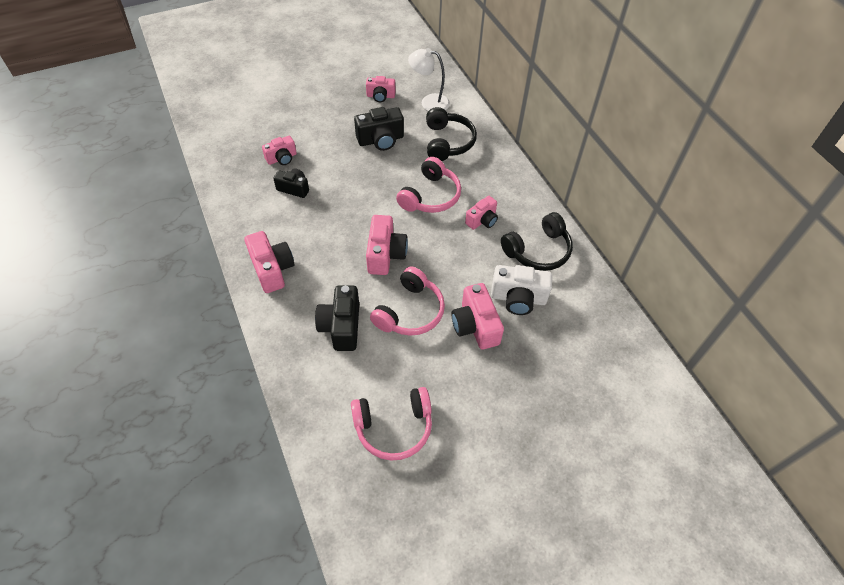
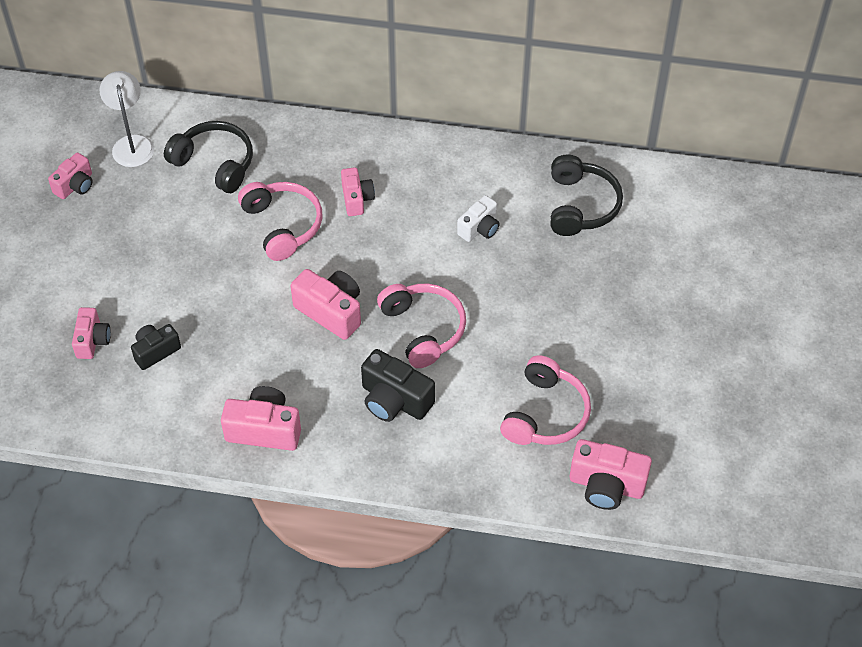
camera: 55 degrees left, 0 degrees up
(381, 140) = (152, 225): black camera -> none
(429, 102) = (132, 144): white lamp -> white lamp turned 120 degrees clockwise
(475, 326) = (484, 283): pink camera -> pink camera (606, 485)
(518, 298) = (479, 228): white camera -> white camera, size x0.65
(538, 251) = (436, 176): black headphones -> black headphones (581, 205)

